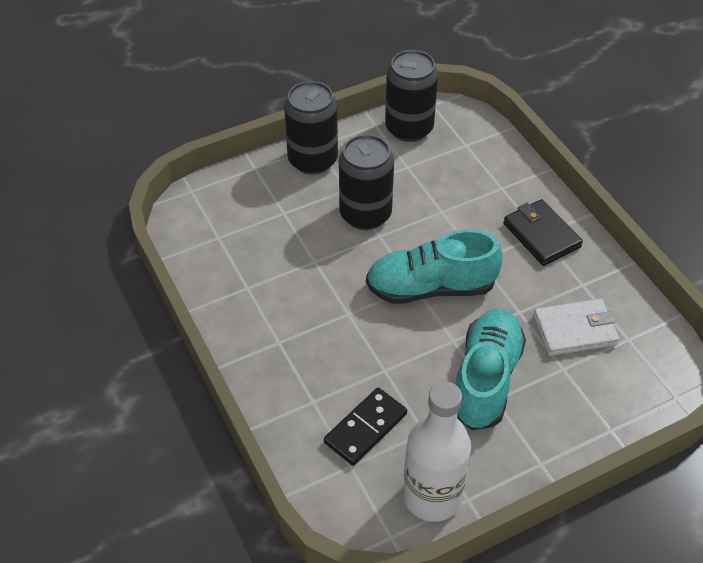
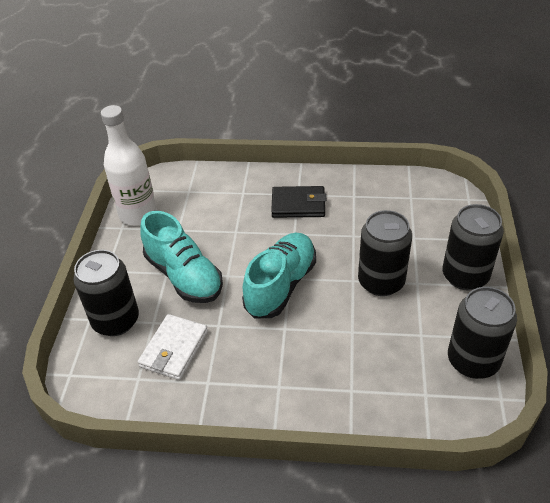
camera: 125 degrees right, 5 degrees down
(365, 428) = (204, 206): black domino -> none
(541, 235) = (277, 386): black wallet -> black wallet (298, 205)
(590, 403) = (116, 320): none -> black can

